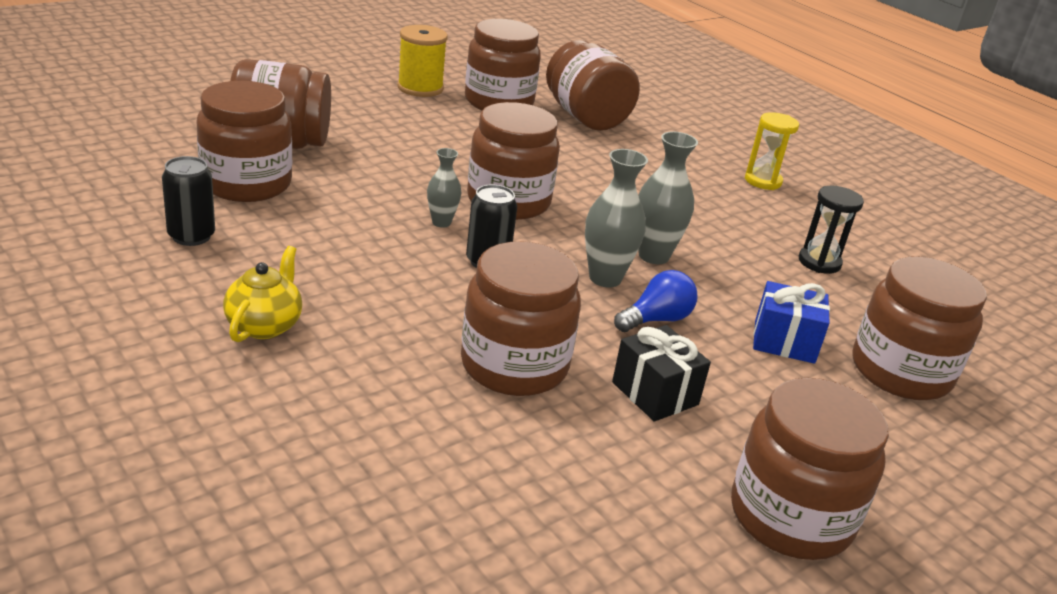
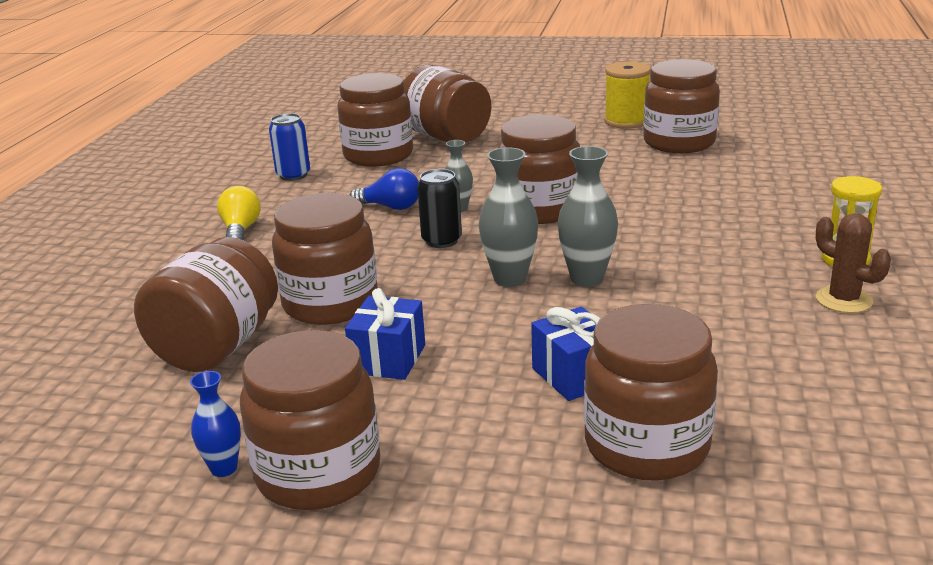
camera: 55 degrees right, 5 degrees down
(191, 236) = (293, 175): black can -> blue can
(264, 325) = (240, 230): yellow teapot -> yellow light bulb
(586, 117) = (746, 168): brown jar -> brown jar (217, 347)
(655, 393) = (388, 359): black gift -> blue gift
(656, 319) = (492, 318): blue light bulb -> blue light bulb (390, 207)
(729, 561) = (224, 468): none -> blue vase
(810, 214) = (843, 300): none -> brown cactus
(819, 262) = (757, 338): black hourglass -> none

